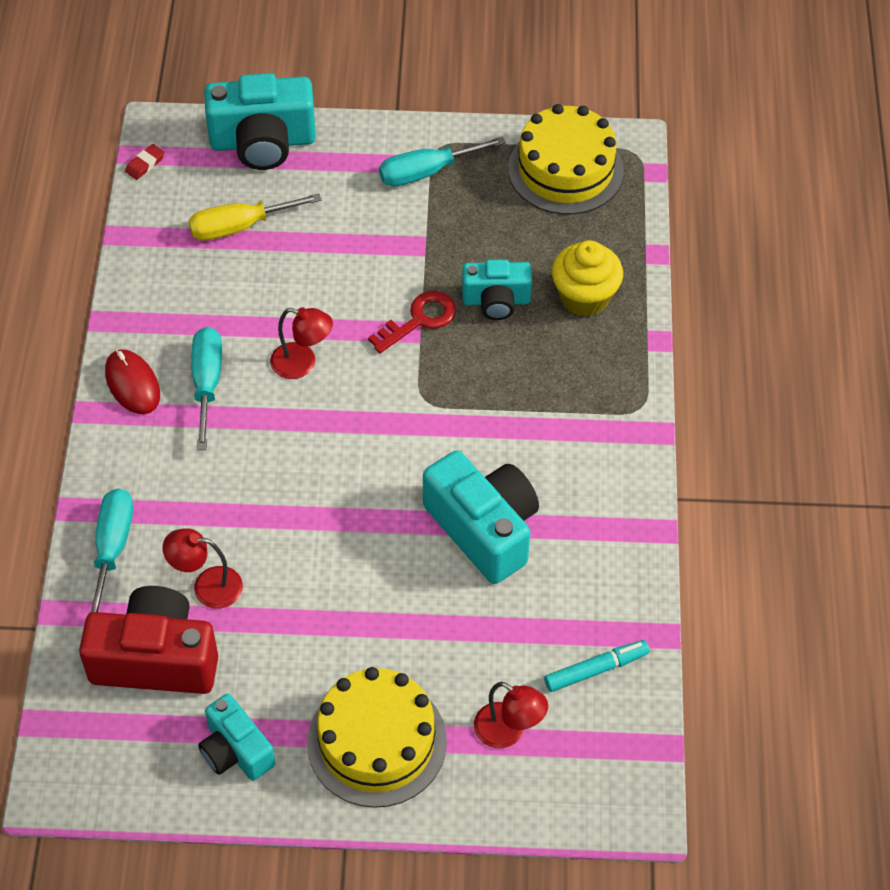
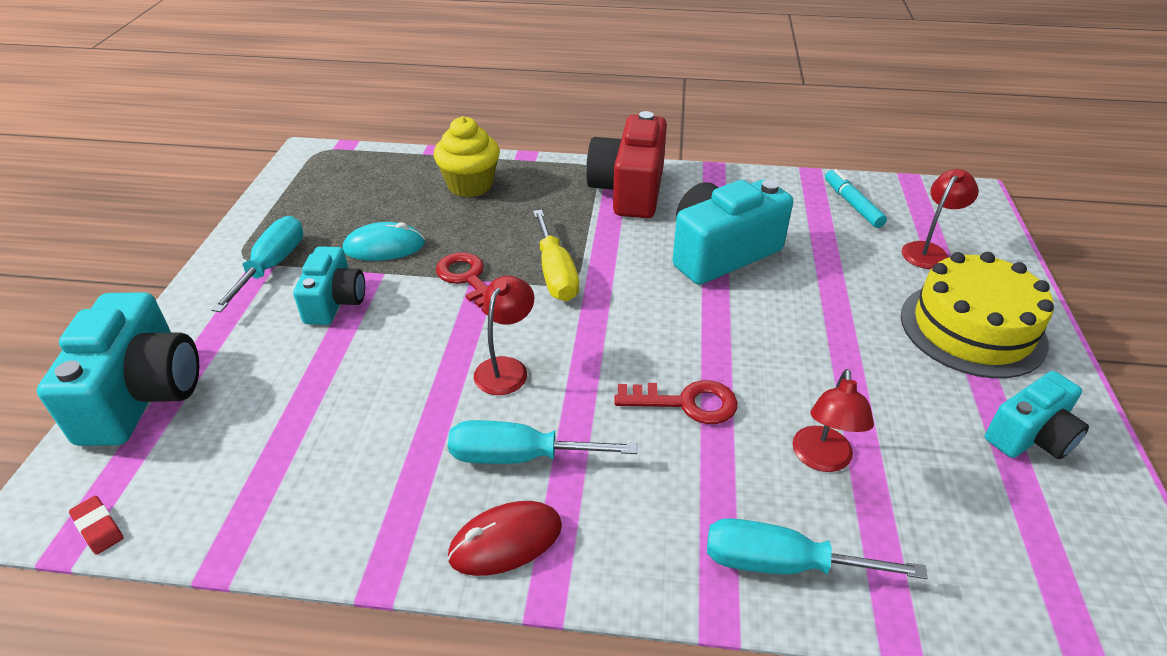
camera: 85 degrees left, 15 degrees down
(156, 659) = (938, 512): red camera -> red camera (629, 190)
(239, 226) = (273, 420): yellow screwdriver -> yellow screwdriver (555, 274)
(266, 493) = (686, 403): none -> red key
(426, 172) = (272, 266): turquoise screwdriver -> turquoise screwdriver turned 150 degrees counterclockwise
(464, 247) = (384, 247): none -> turquoise mouse
(496, 300) = (458, 231): turquoise camera -> turquoise camera (335, 302)
(565, 169) = (318, 185): yellow cake -> none

